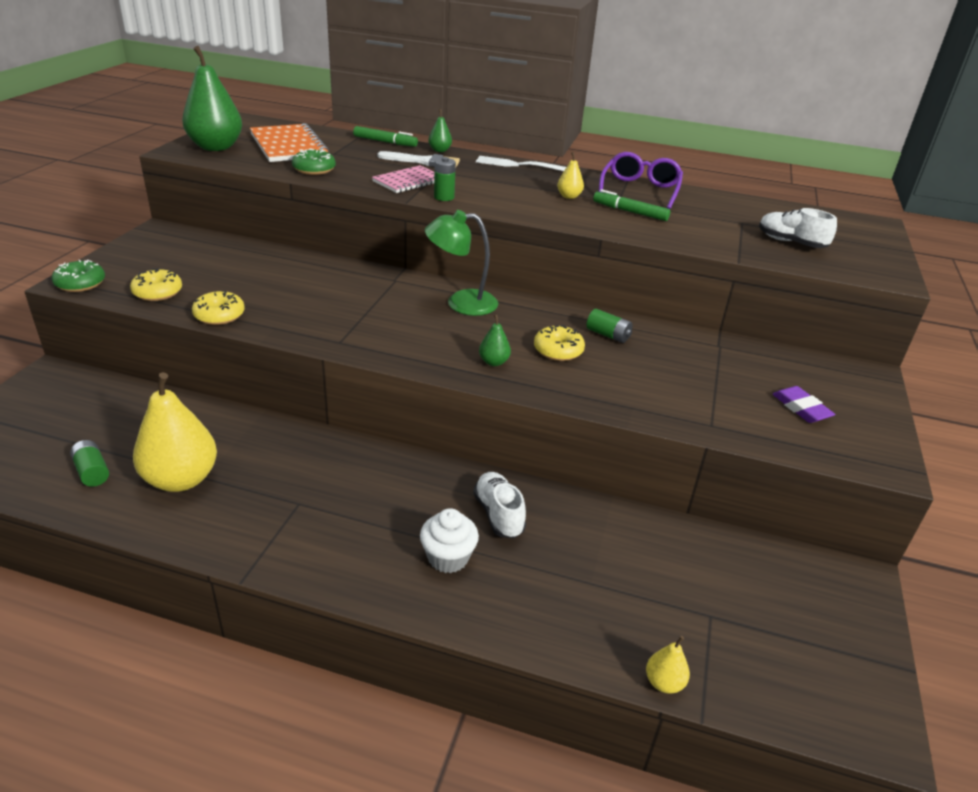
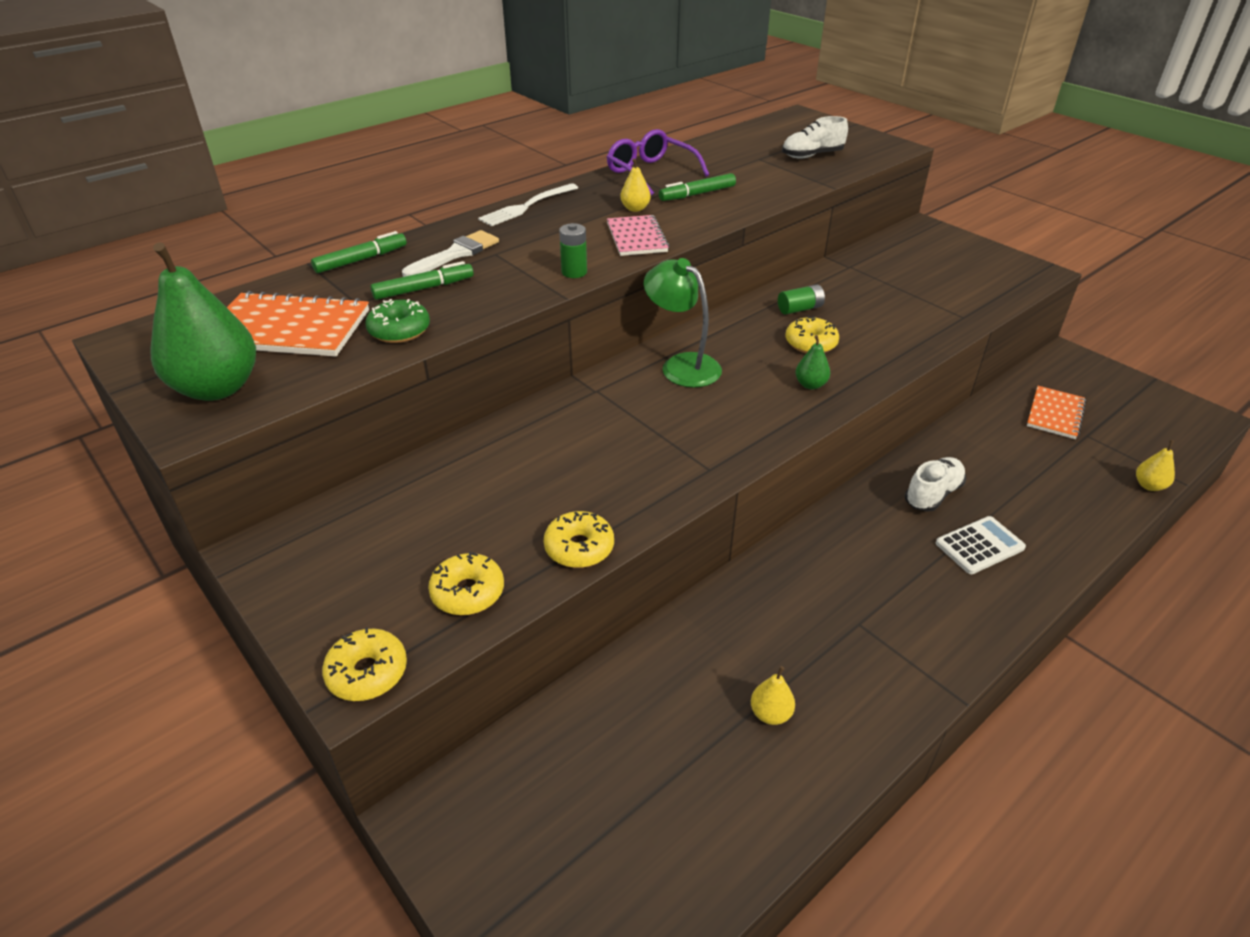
camera: 55 degrees left, 5 degrees up
(80, 283) = (367, 672): green donut -> yellow donut
(92, 472) = (710, 802): green battery -> none
(181, 479) = (770, 714): yellow pear -> yellow pear, size x0.44
(369, 164) = (423, 289): none -> green marker
(408, 181) = (506, 279): pink notebook -> pink notebook (637, 238)
(440, 150) = (431, 235): green pear -> none
(448, 558) = (979, 546): white cupcake -> white calculator
(461, 303) = (682, 365): green lamp -> green lamp turned 105 degrees clockwise
(498, 514) = (932, 494): white shoe -> white shoe turned 120 degrees clockwise
(723, 583) = (1055, 414): none -> orange notebook
(801, 408) = (957, 272): purple eraser -> none

